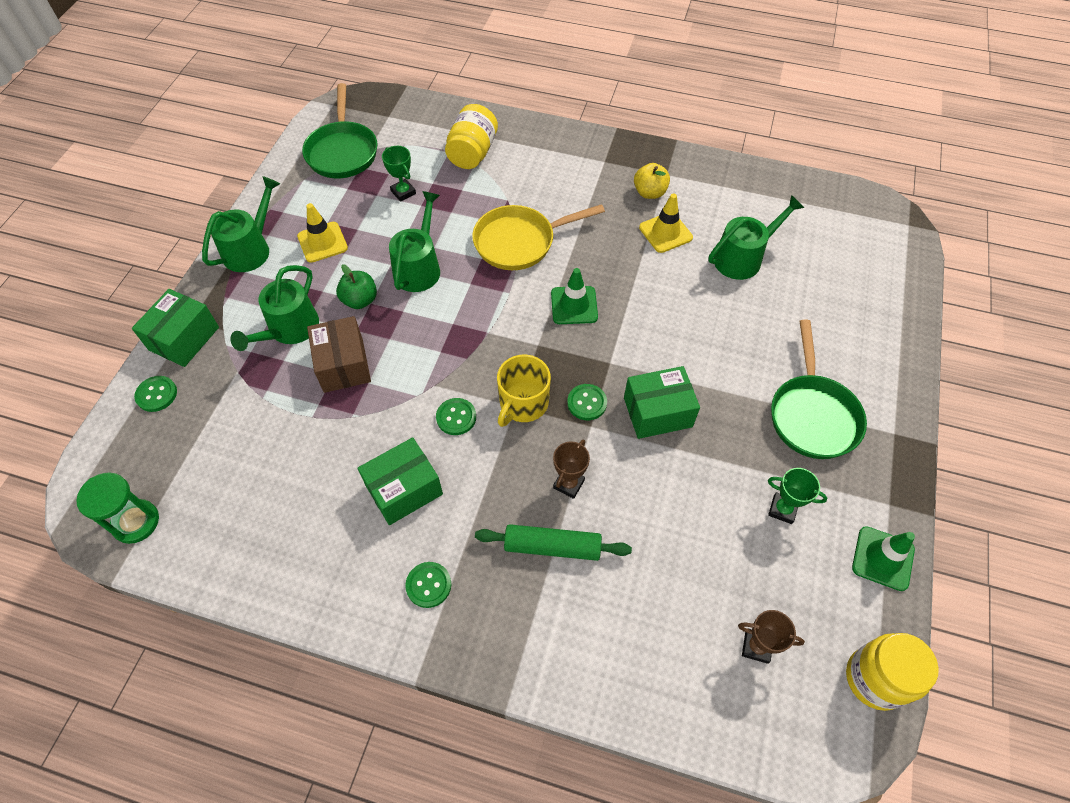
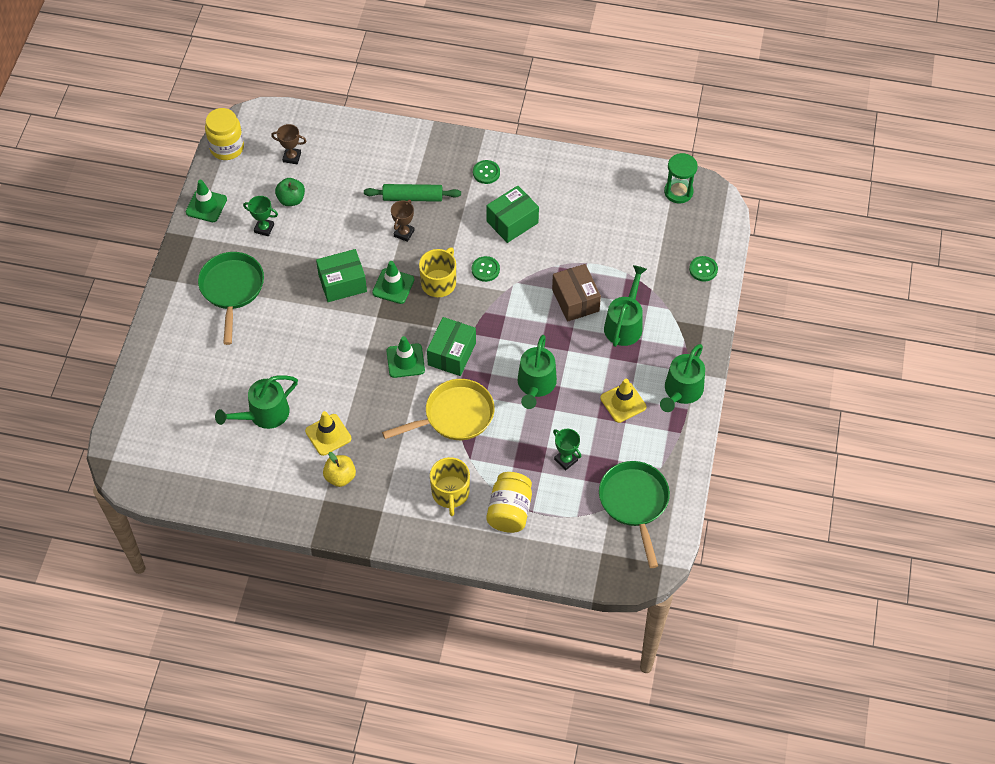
camera: 175 degrees right, 0 degrees up
(184, 338) = (702, 311): green box -> green box (452, 354)
(360, 300) = (577, 352): green apple -> green apple (291, 200)
(532, 171) = (450, 493): none -> yellow mug
(587, 403) = (393, 286): green button -> green traffic cone

